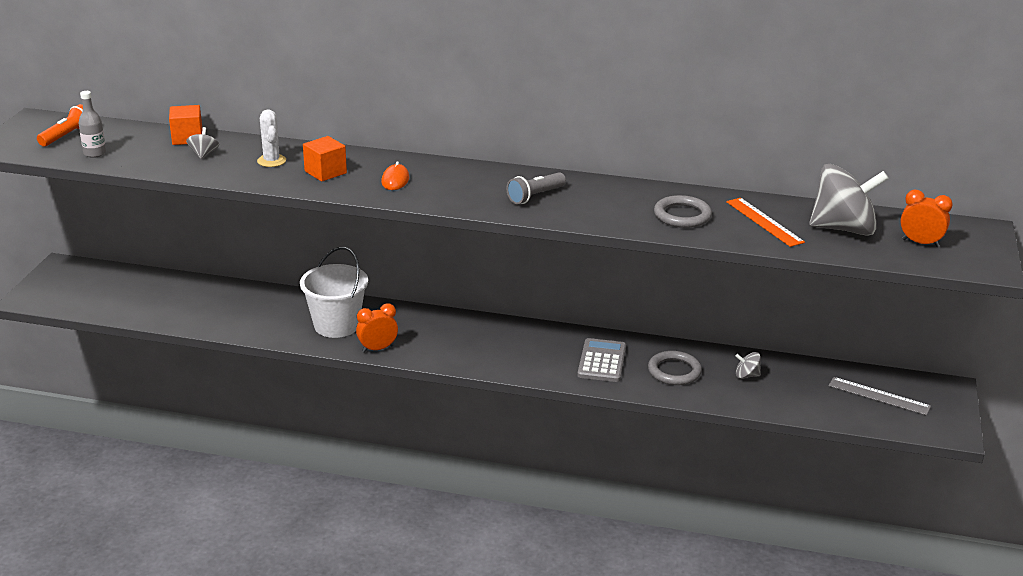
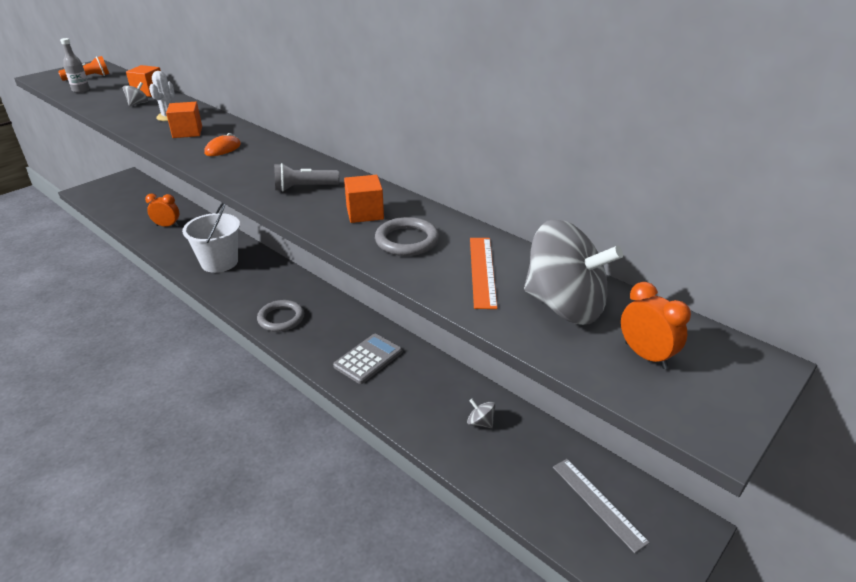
camera: 30 degrees right, 5 degrees up
(377, 349) = (222, 289): orange clock -> orange clock (167, 226)
(619, 204) = (365, 213): none -> orange cube
(674, 371) = (418, 392): grey ring -> grey ring (281, 318)

